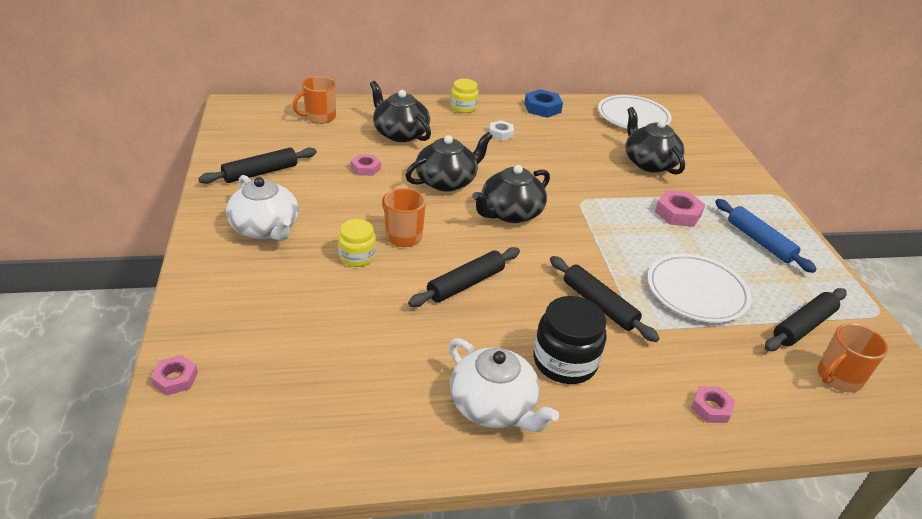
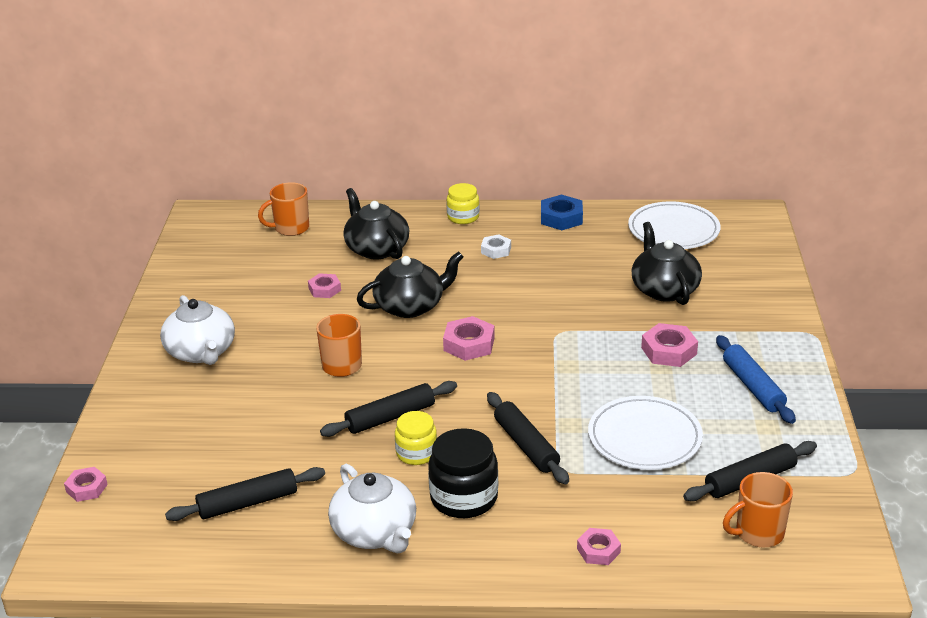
camera: 15 degrees right, 5 degrees down
(260, 173) = (210, 292): black rolling pin -> black rolling pin (248, 503)
(357, 256) = (286, 384): yellow jar -> yellow jar (416, 453)
(510, 213) = (469, 344): black teapot -> pink nut

